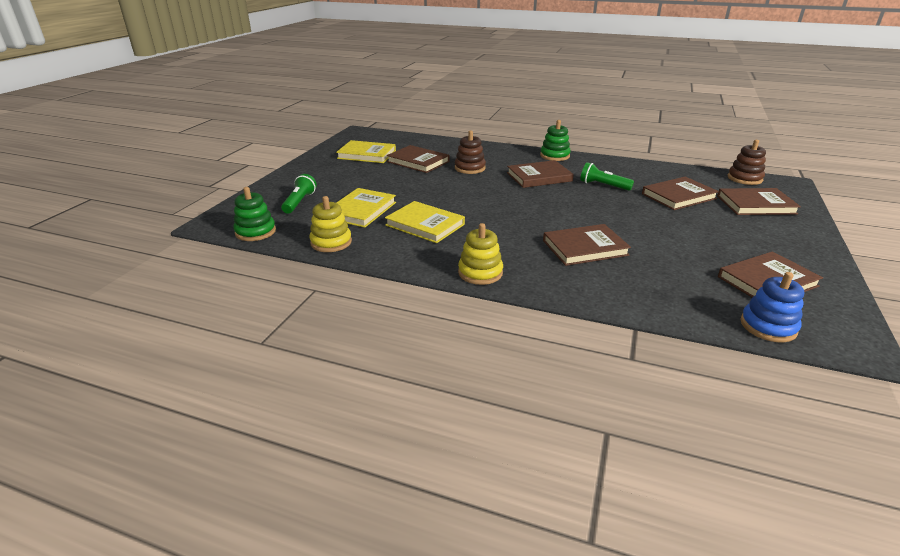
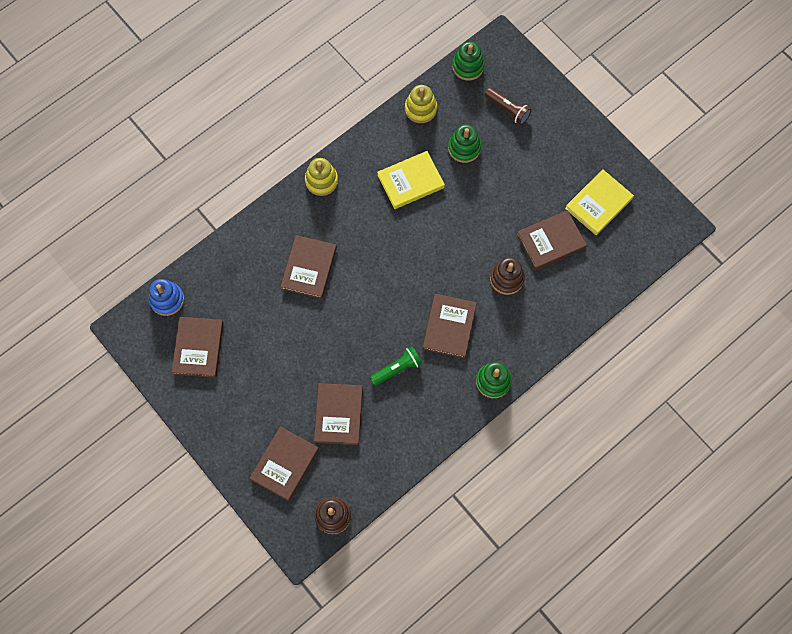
camera: 120 degrees right, 40 degrees up
(299, 202) = (507, 109): green flashlight -> brown flashlight
(361, 210) = (464, 148): yellow book -> green stacking toy

